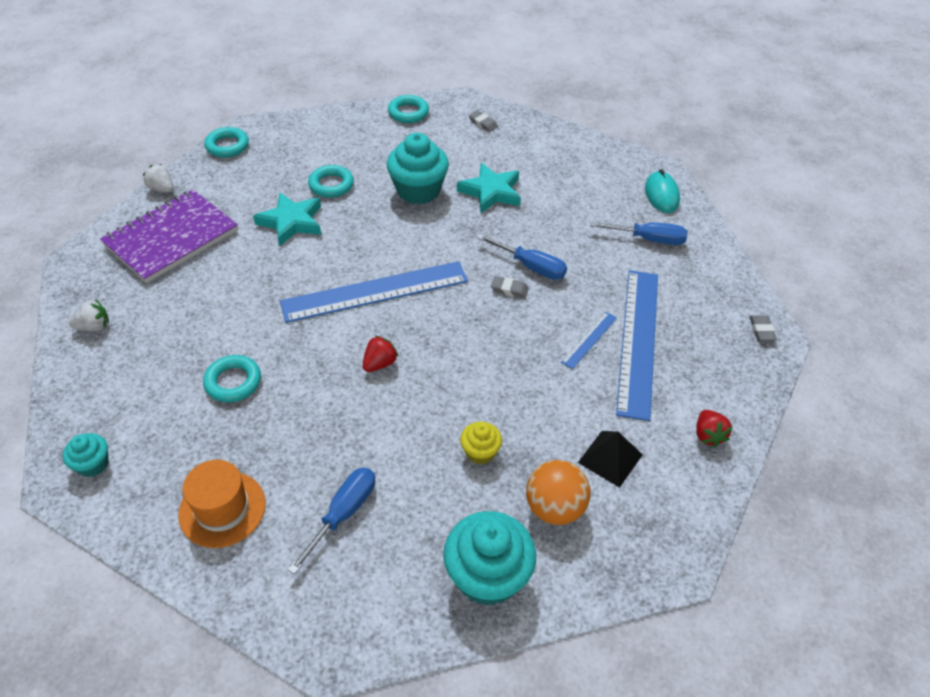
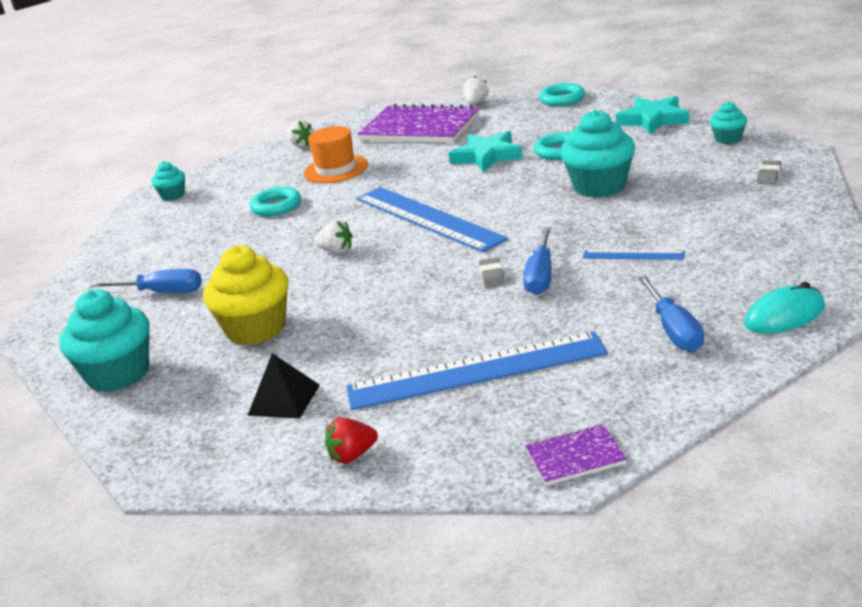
camera: 75 degrees right, 20 degrees down
(222, 509) = (150, 248): orange hat -> orange hat (336, 169)
(380, 363) = (336, 251): red strawberry -> white strawberry
(408, 113) = (728, 139): turquoise ring -> turquoise cupcake
(480, 452) = (256, 329): yellow cupcake -> yellow cupcake, size x1.94
(491, 192) = (645, 218): turquoise star -> turquoise star (653, 120)
(554, 508) = (206, 386): orange ball -> none
(589, 339) = (452, 341): blue ruler -> blue ruler (633, 255)
(761, 330) = (575, 457): grey eraser -> purple notebook

